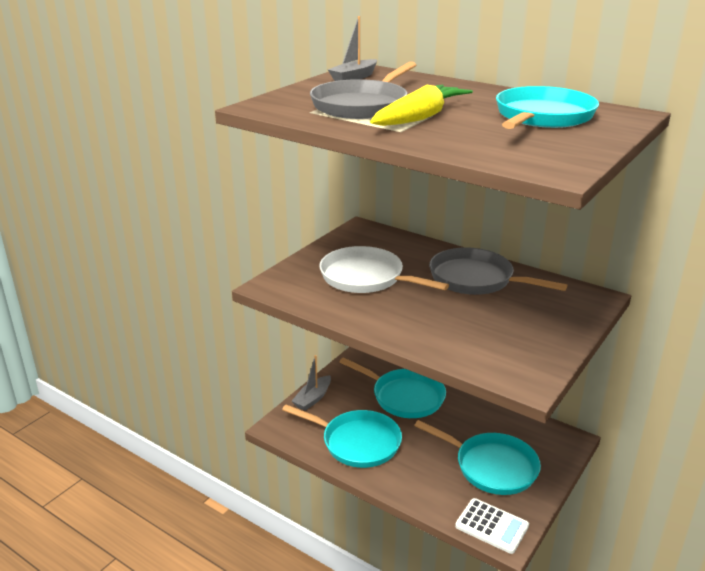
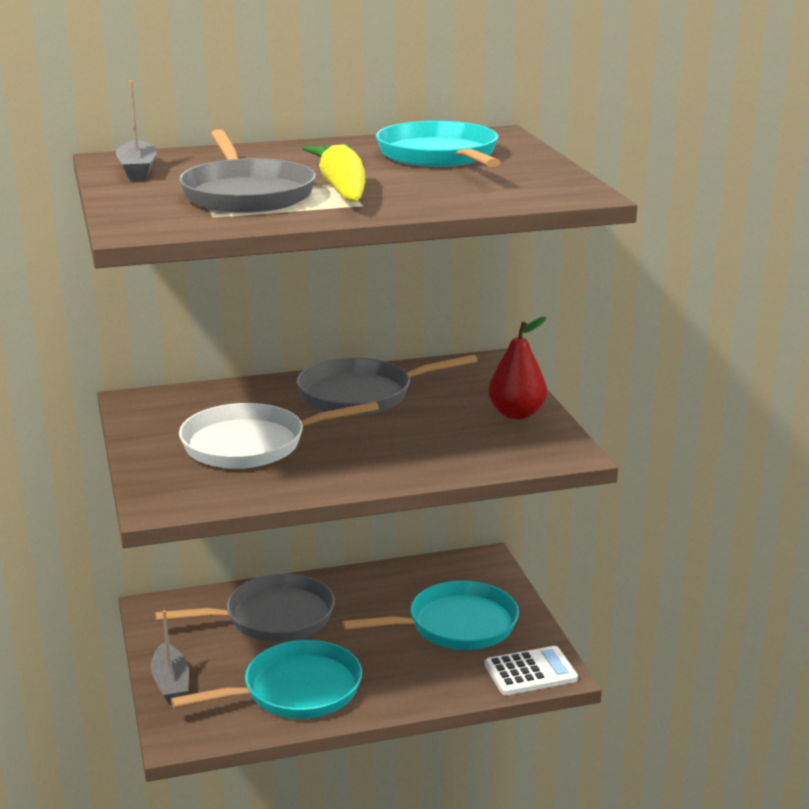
camera: 50 degrees left, 5 degrees down
(404, 397) = (273, 617): turquoise pan -> grey pan
(546, 339) = (516, 414): none -> red pear

